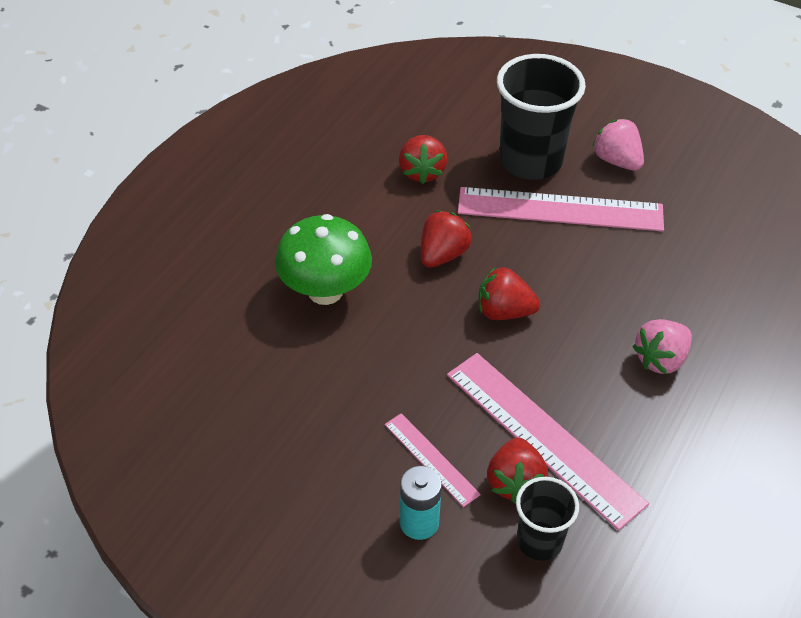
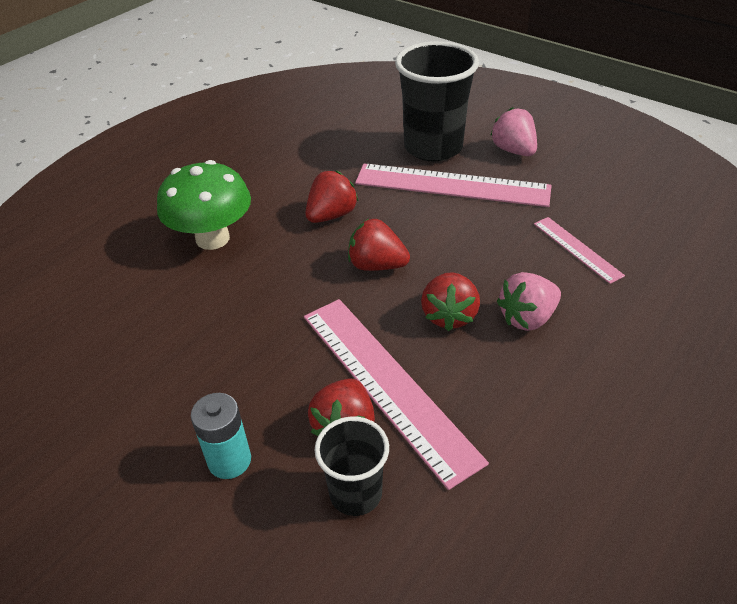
camera: 10 degrees right, 5 degrees down
(422, 172) = (333, 151): red strawberry -> red strawberry (449, 315)
(431, 459) = (263, 396): pink ruler -> pink ruler (577, 249)

